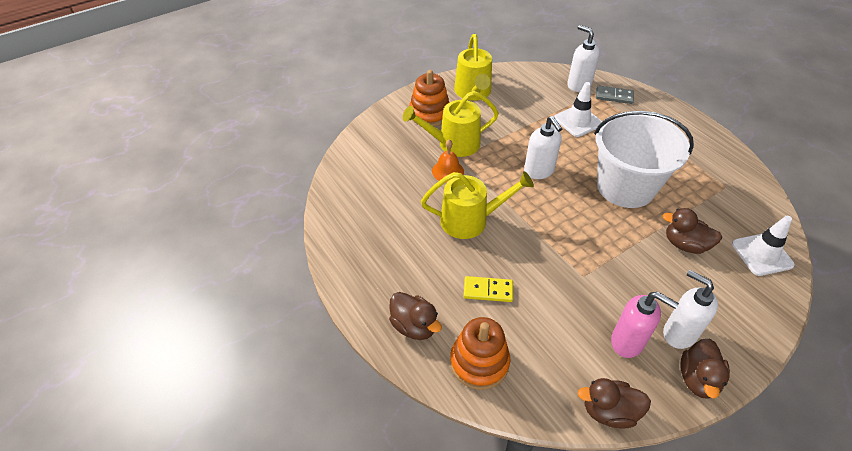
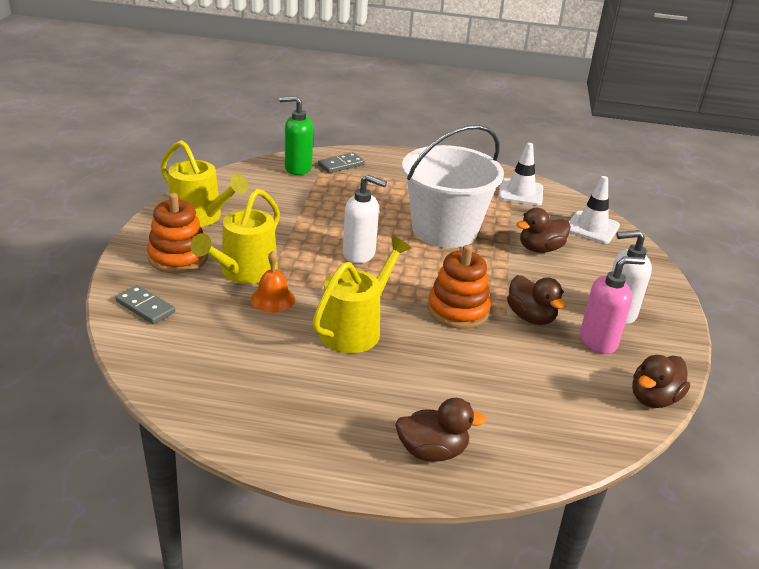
camera: 50 degrees left, 15 degrees down
(378, 136) = (145, 307): none -> grey domino
(479, 362) = (525, 437): orange stacking toy -> orange stacking toy (458, 310)
(488, 290) = (452, 376): yellow domino -> none
(578, 85) = (297, 168): white soap dispenser -> green soap dispenser
(578, 121) = (337, 198): white traffic cone -> white traffic cone (520, 192)
(698, 379) = (668, 334): brown duck -> brown duck (531, 317)

